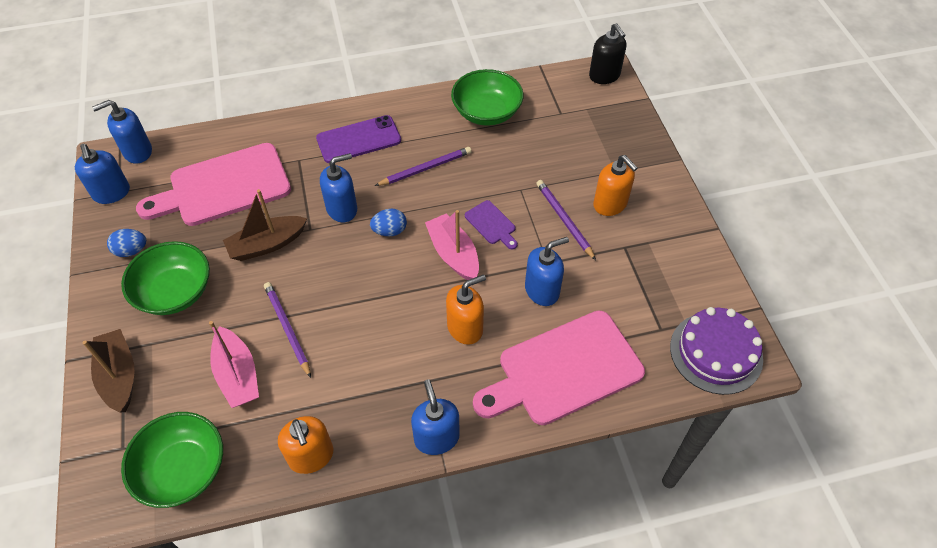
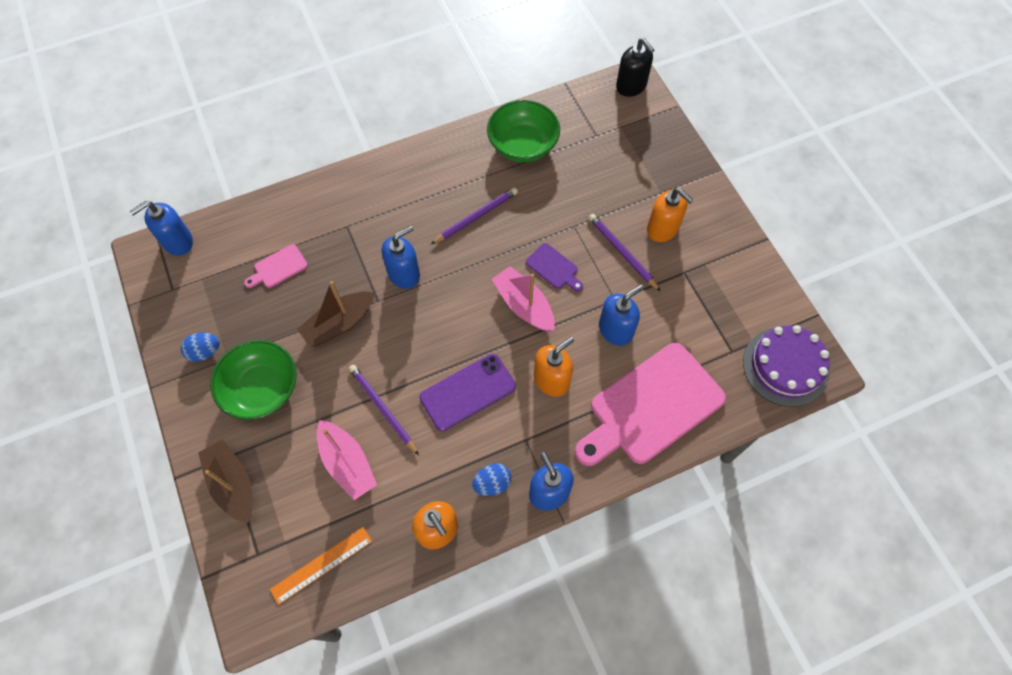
camera: 10 degrees left, 10 degrees up
(112, 193) = (165, 292): blue soap dispenser -> none
(183, 470) = (321, 565): green bowl -> orange ruler
(223, 187) = (278, 267): pink cutting board -> pink cutting board, size x0.42
(359, 140) = (402, 194): purple phone -> purple phone (468, 392)
(389, 231) = (456, 290): blue egg -> blue egg (492, 483)

